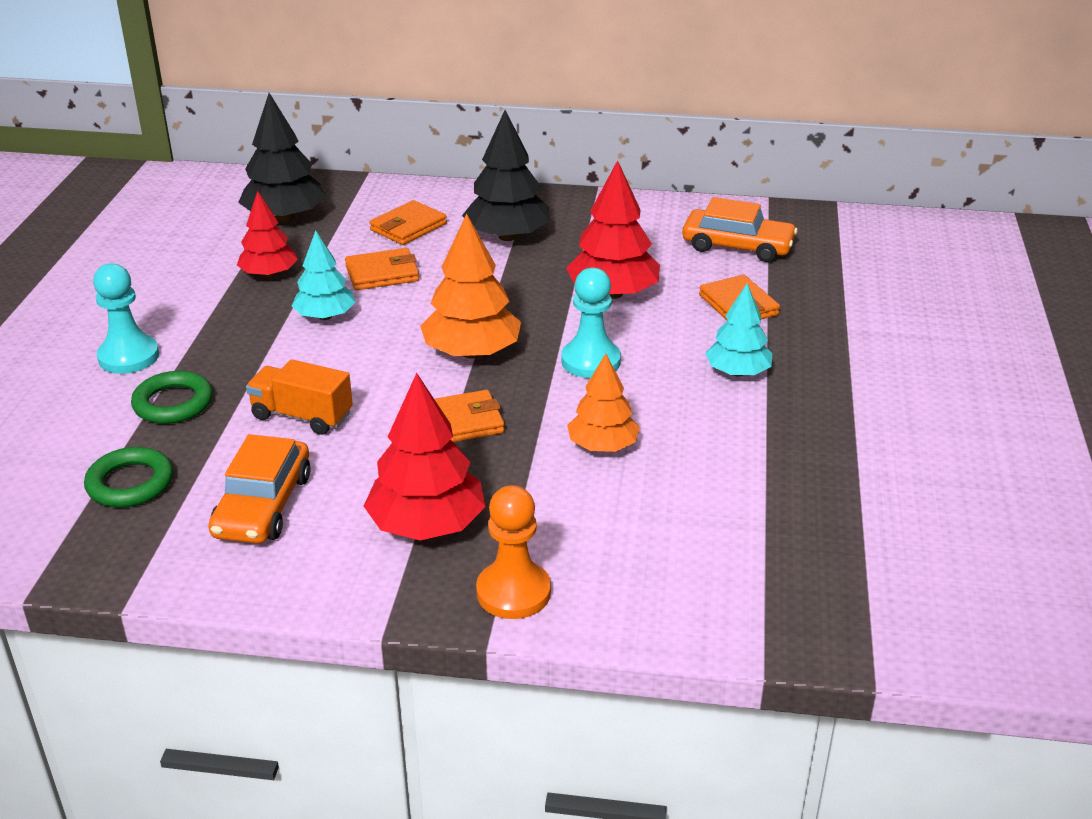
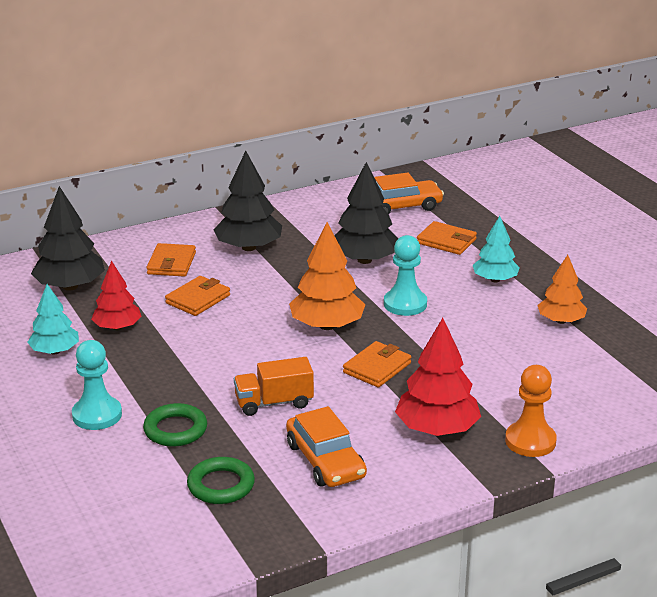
camera: 35 degrees left, 5 degrees down
(325, 316) = (199, 339): turquoise tree -> turquoise tree (55, 351)
(602, 446) = (475, 348): orange tree -> orange tree (561, 321)
(613, 293) = (364, 260): red tree -> black tree

